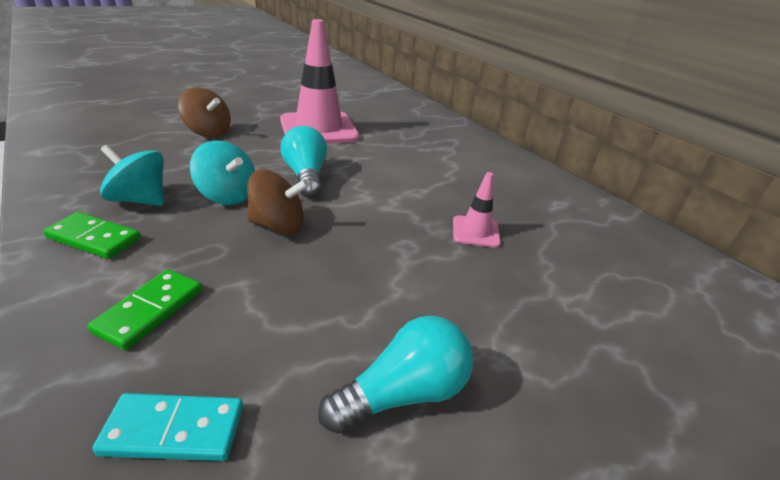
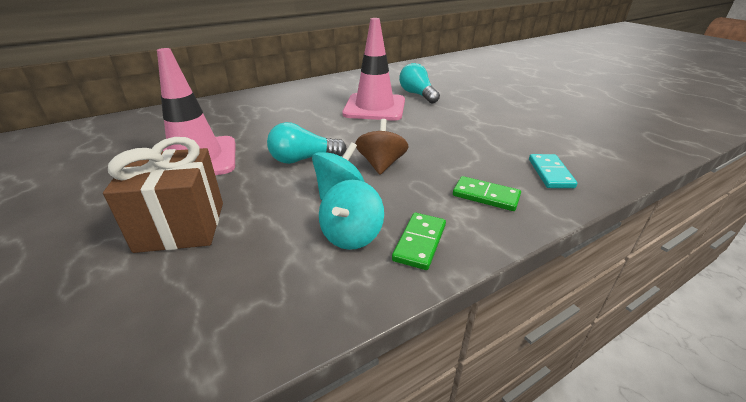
camera: 85 degrees left, 0 degrees up
(208, 132) = (181, 226): brown spinning top -> brown gift
(403, 393) = (499, 128): turquoise light bulb -> turquoise light bulb (417, 94)
(475, 232) = (374, 107): pink traffic cone -> pink traffic cone, size x2.14

